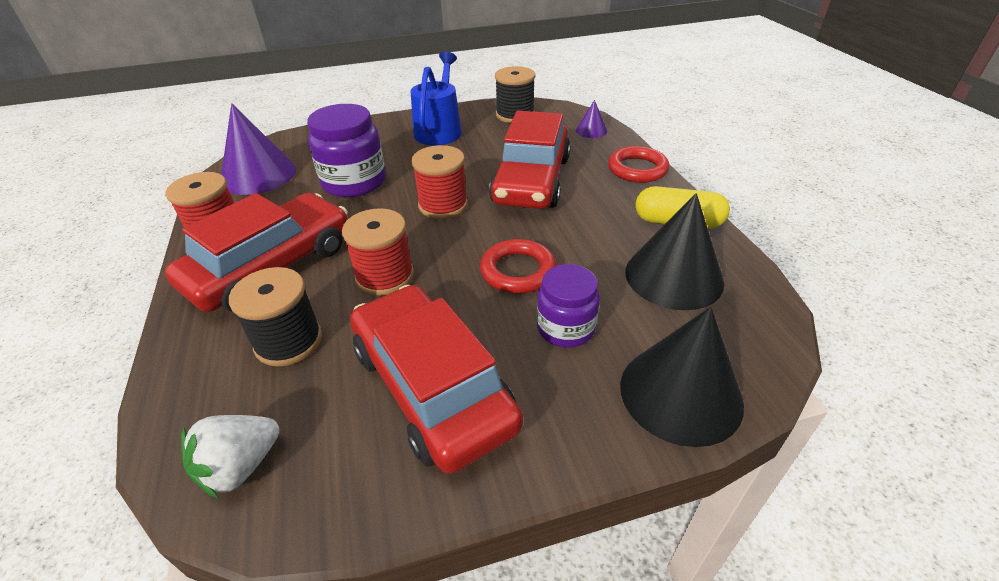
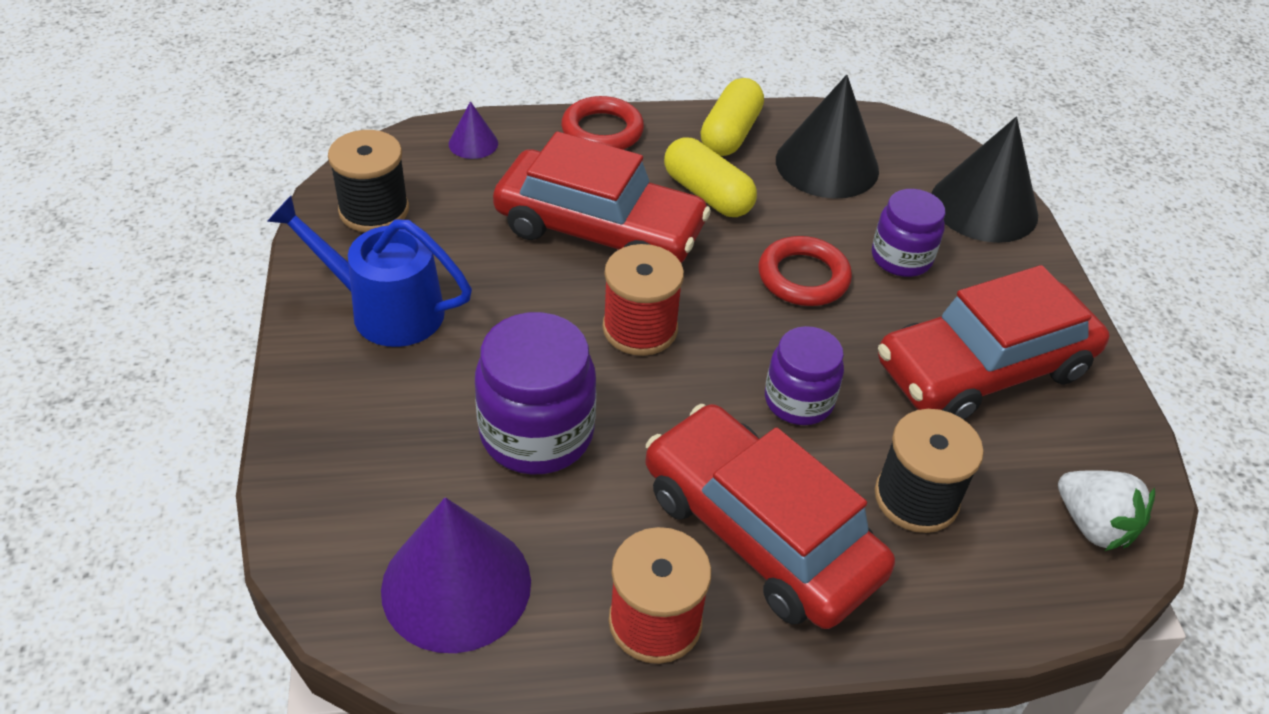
camera: 85 degrees left, 5 degrees up
(385, 276) = (798, 401): red spool -> purple jar
(593, 218) = (707, 194): none -> yellow capsule

